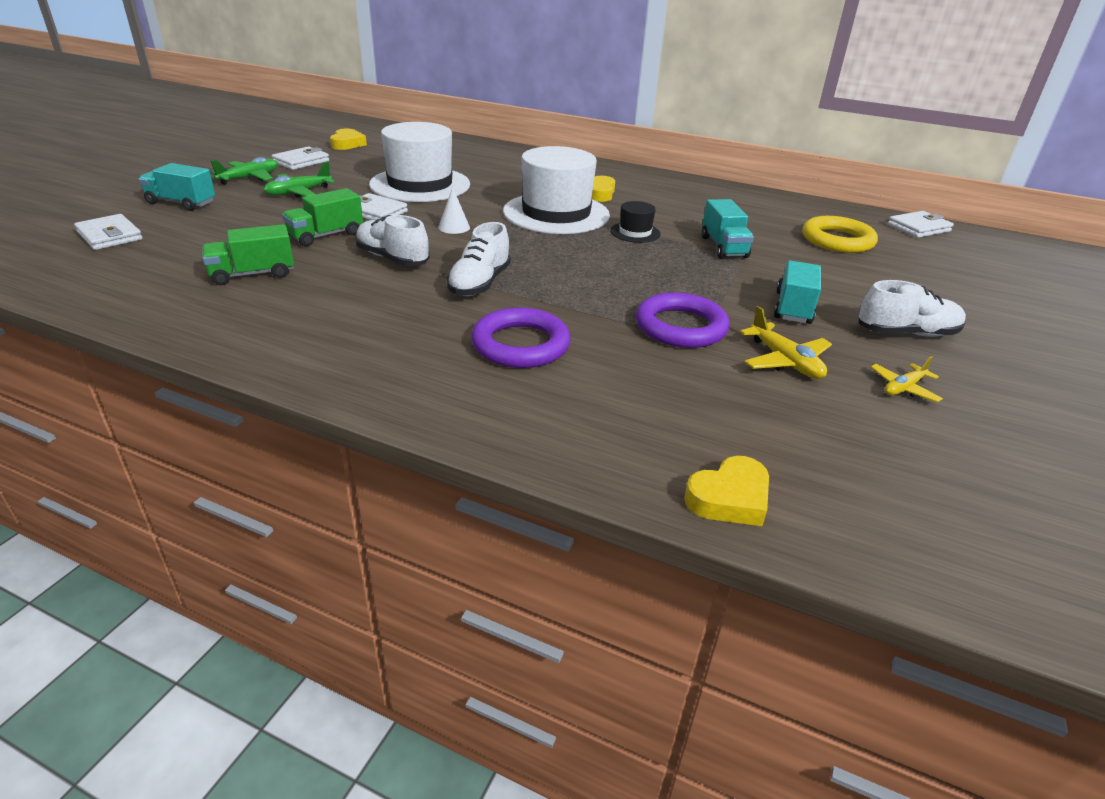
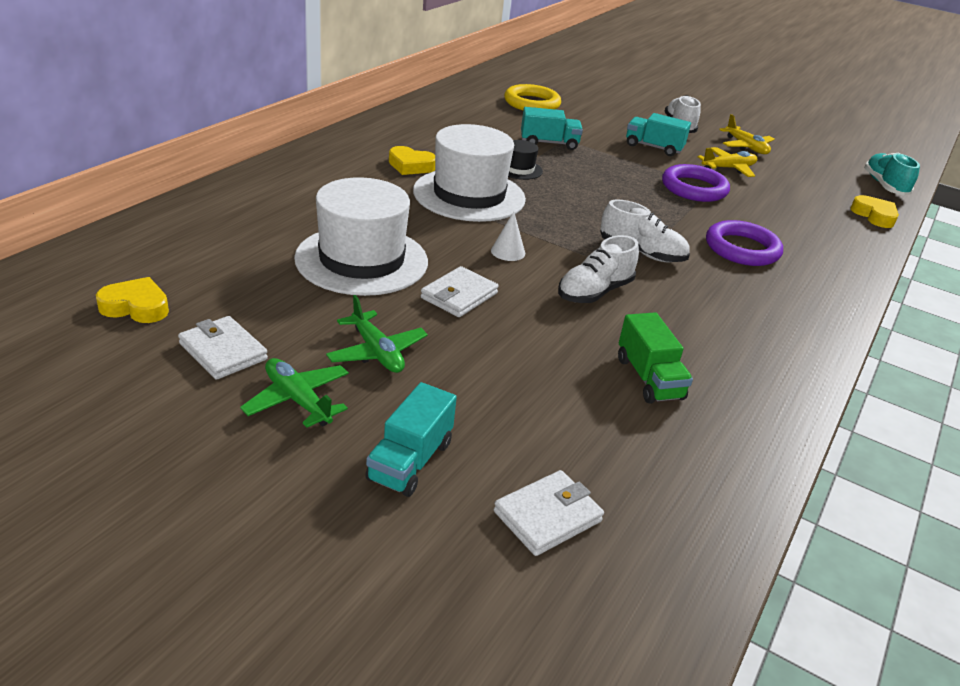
camera: 85 degrees left, 0 degrees up
(326, 235) = (534, 331): green truck -> none
(903, 388) = (746, 147): yellow plane -> yellow plane, size x1.50
(910, 549) = (884, 186): none -> turquoise shoe
(918, 228) = (506, 73): white wallet -> none

